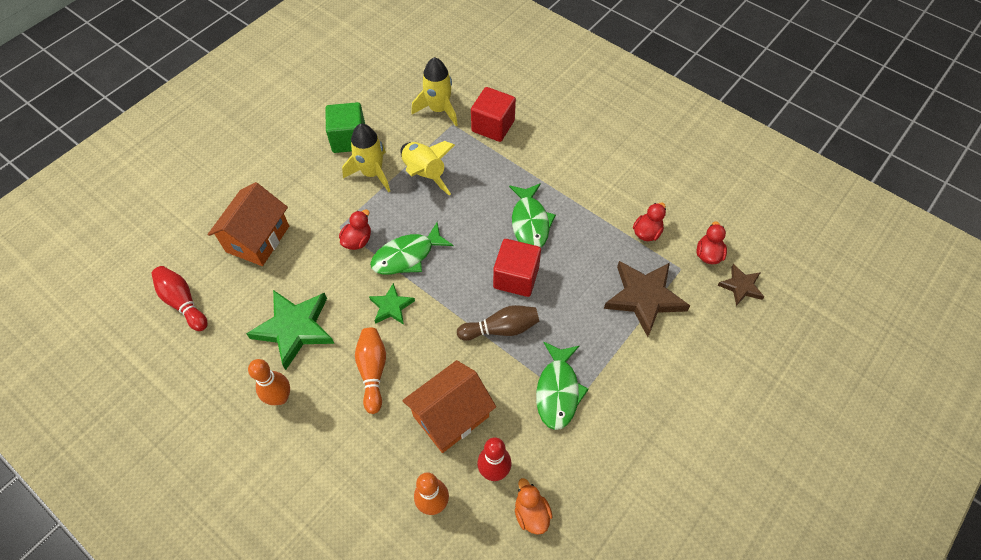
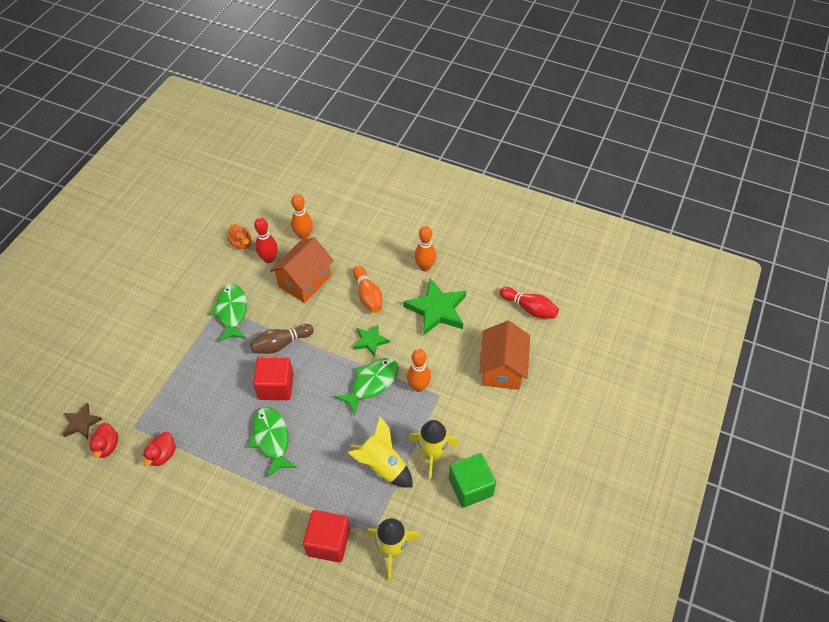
camera: 165 degrees right, 5 degrees down
(357, 240) = (418, 386): red duck -> orange bowling pin
(644, 297) = (166, 394): brown star -> none

